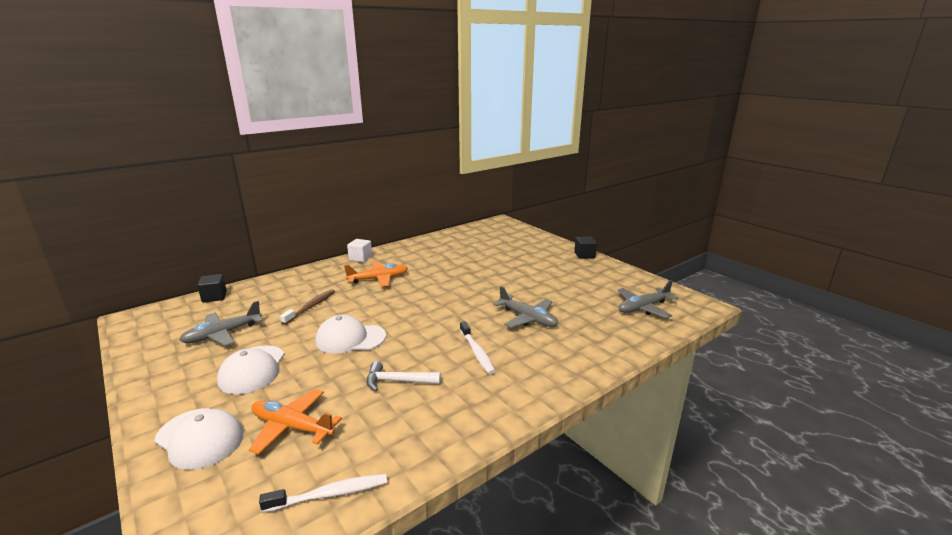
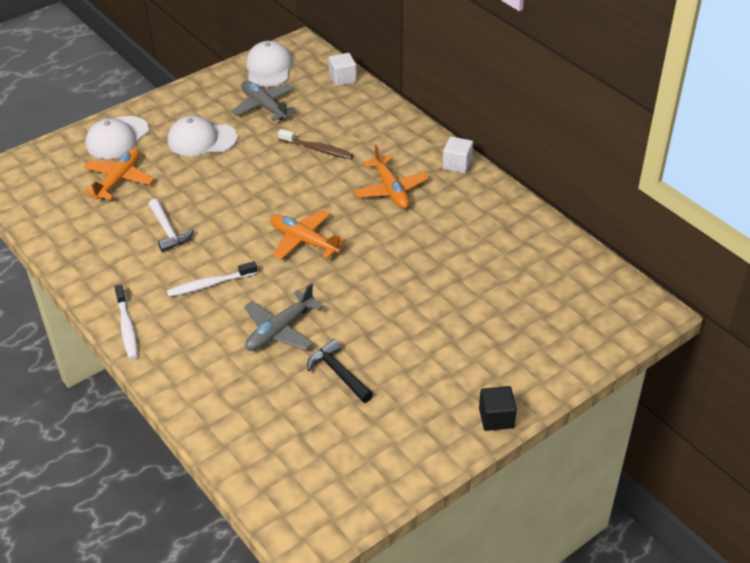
camera: 90 degrees right, 20 degrees up
(214, 297) = (342, 79): black cube -> white cube
(330, 494) = (44, 213): white toothbrush -> white toothbrush (127, 327)
(350, 338) = (247, 189): white cap -> white cap (269, 68)
(397, 381) = (168, 231): white hammer -> white hammer turned 150 degrees clockwise
(428, 311) = (304, 241): none -> orange plane
(564, 296) = (338, 373): none -> black hammer
(643, 308) = (301, 459): grey plane -> none

